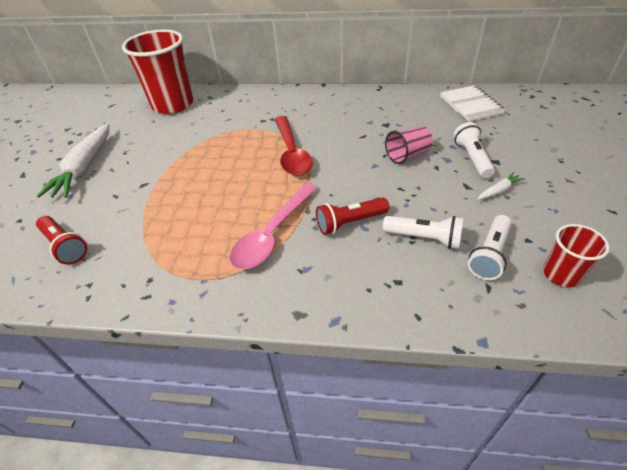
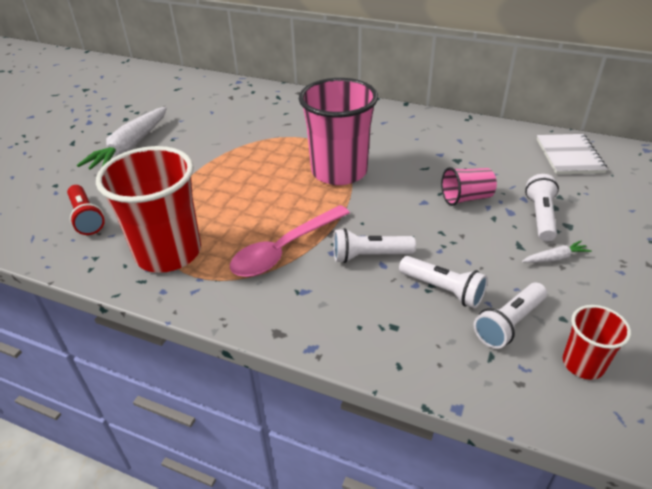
camera: 15 degrees right, 5 degrees down
(173, 104) = (237, 98): red cup -> red cup (168, 252)
(291, 153) = (339, 171): red spoon -> pink cup
(350, 223) = (369, 256): red flashlight -> white flashlight

